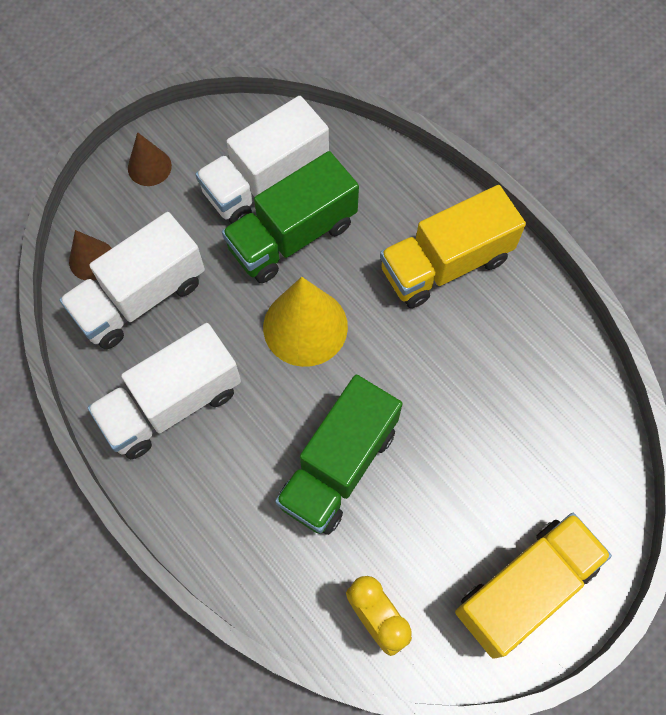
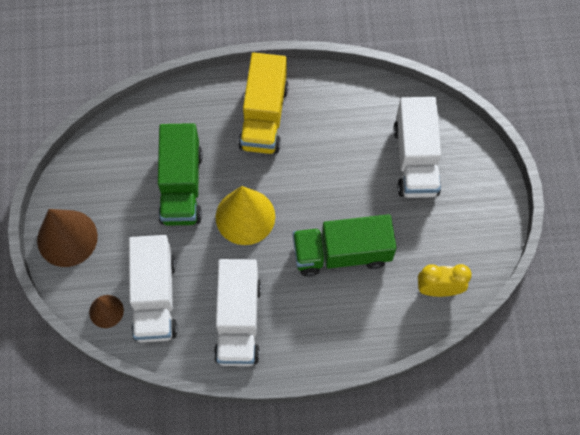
camera: 55 degrees left, 0 degrees up
(149, 167) = (67, 238): brown cone -> brown cone, size x1.80
(266, 181) = (132, 177): white truck -> white truck (415, 159)
(338, 466) = (342, 253): green truck -> green truck turned 105 degrees clockwise
(525, 588) = (473, 205): yellow truck -> none

